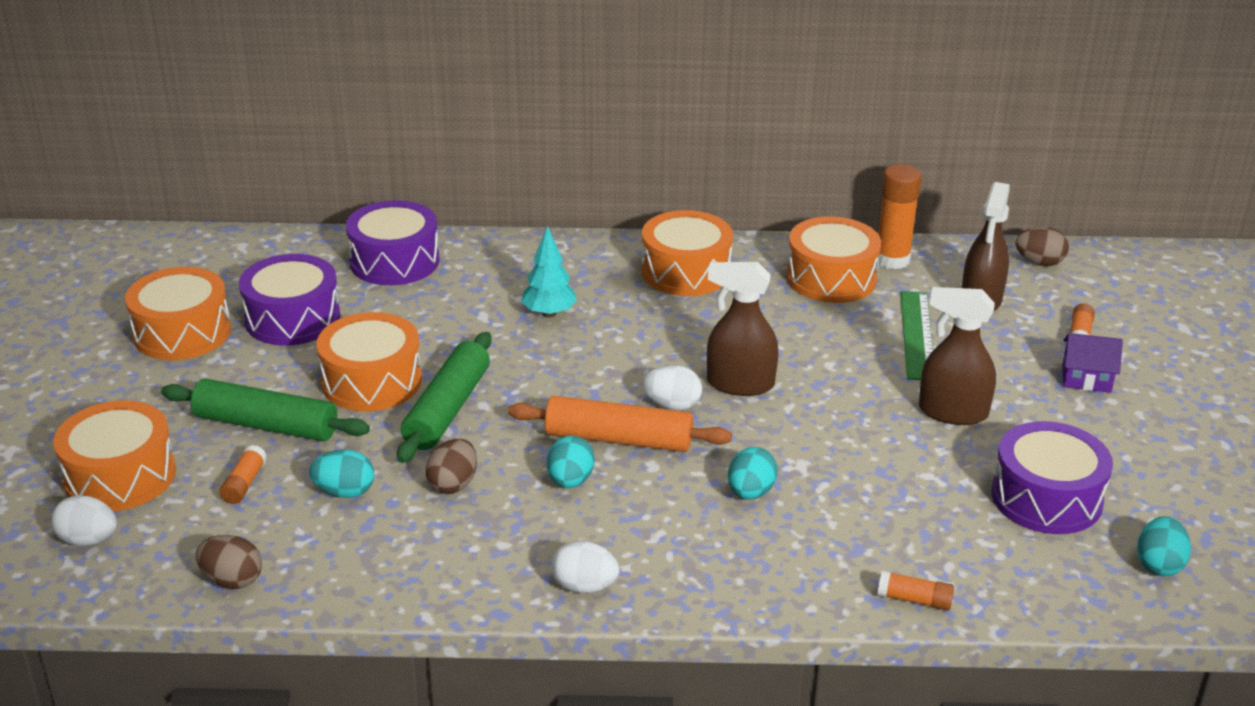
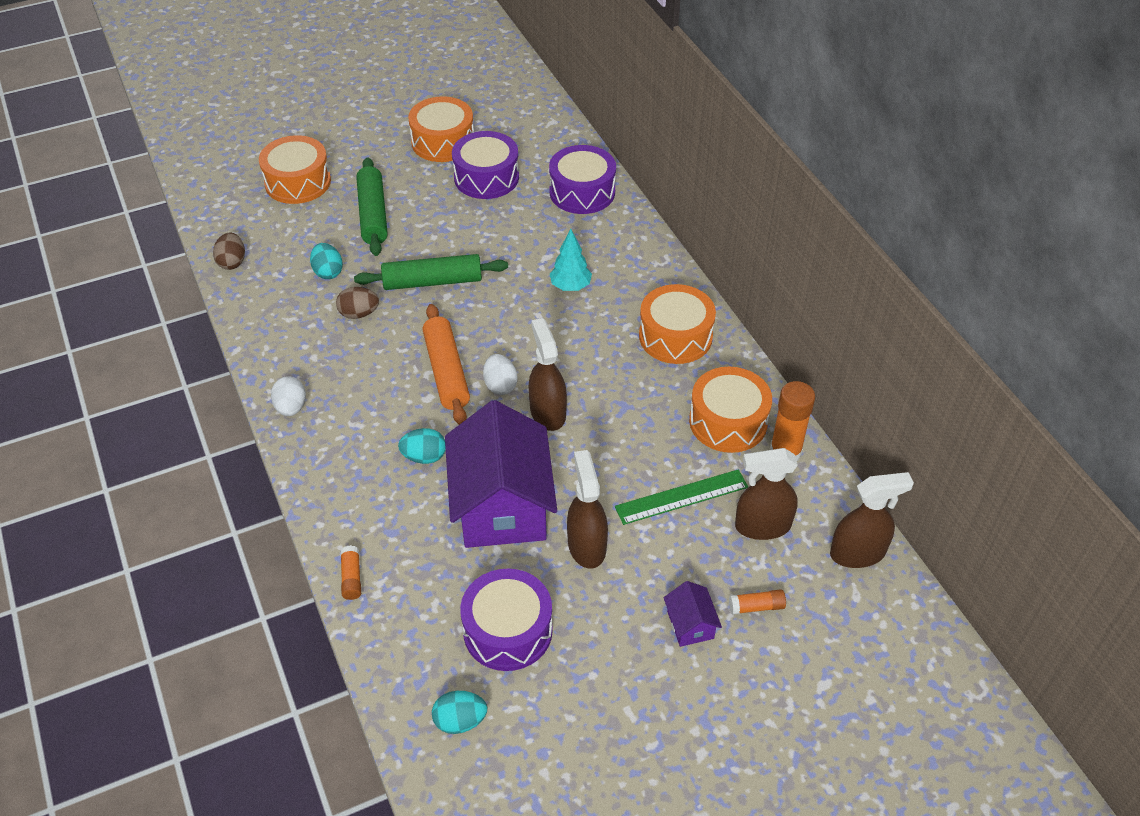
camera: 65 degrees right, 15 degrees up
(88, 540) = (240, 196): white egg -> none
(244, 483) = (315, 230): orange glue stick -> none
(371, 381) = (442, 238): orange drum -> none
(570, 481) = (389, 364): turquoise egg -> none
(863, 454) = (502, 506): none -> purple house
(1039, 262) = (858, 553): brown egg -> brown spray bottle

